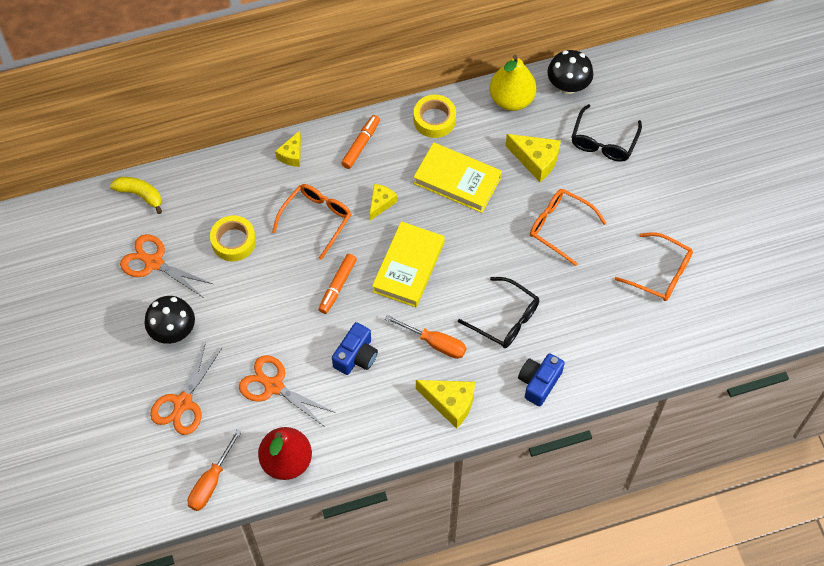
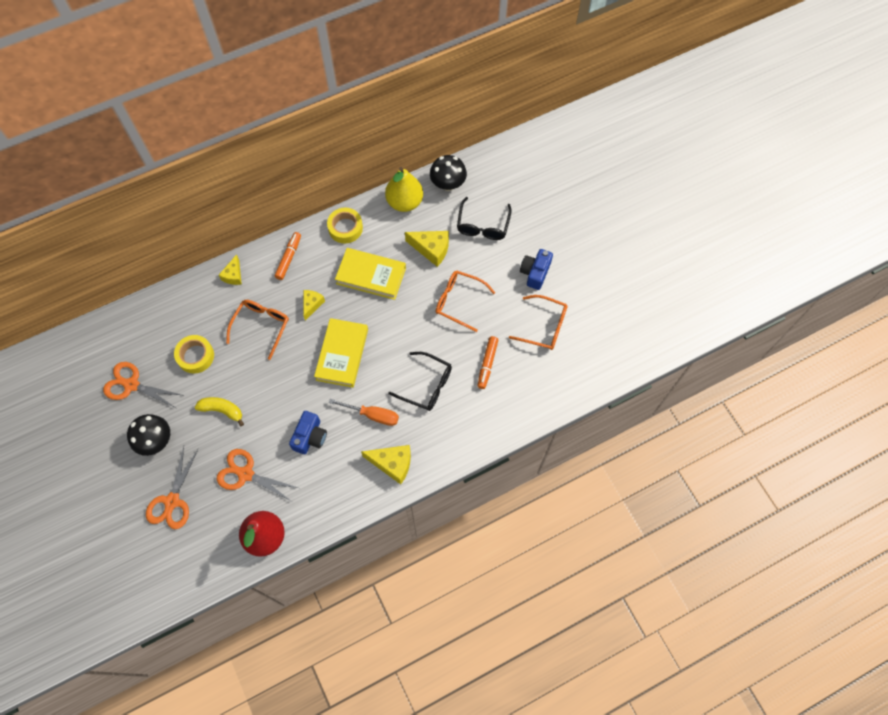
camera: 10 degrees left, 5 degrees up
(140, 195) = (112, 329): yellow banana -> yellow banana (222, 410)
(211, 482) = (205, 566): orange screwdriver -> none
(337, 286) = (286, 380): orange marker -> orange marker (487, 364)
(539, 382) = (461, 434): blue camera -> blue camera (535, 273)

